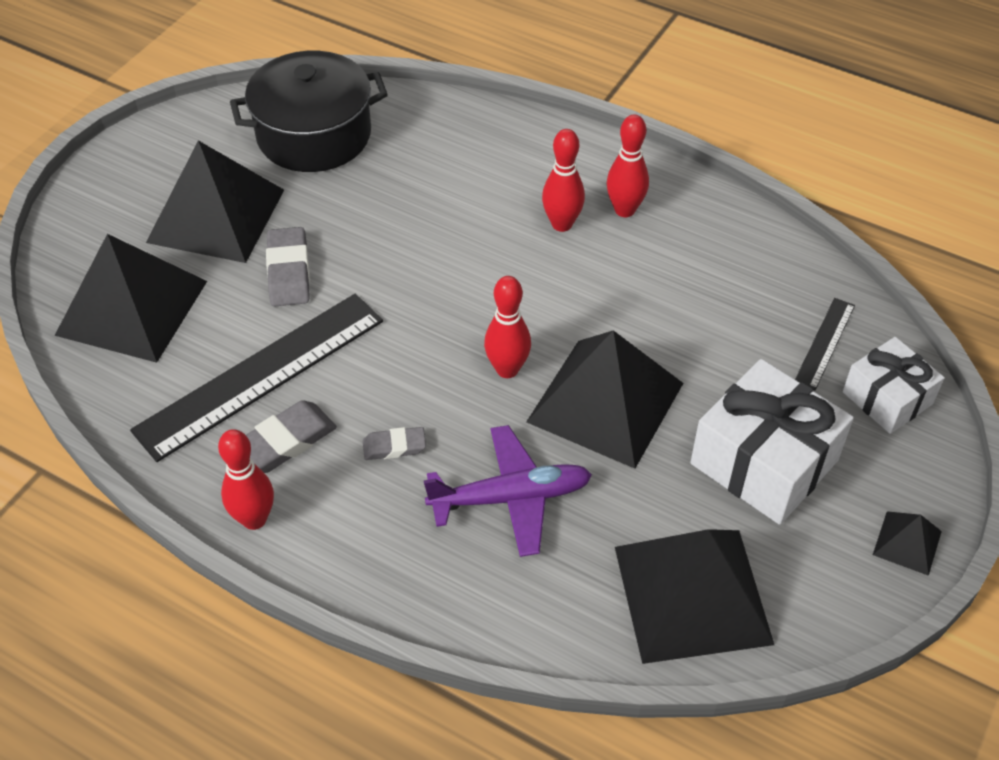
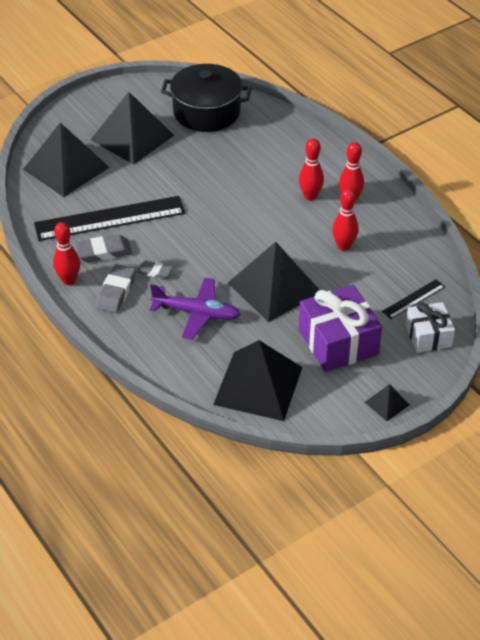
camera: 25 degrees right, 5 degrees down
(289, 272) = (152, 175): grey eraser -> grey eraser (116, 292)
(507, 369) = (234, 256): red bowling pin -> red bowling pin (344, 246)
(764, 462) = (338, 342): white gift -> purple gift

